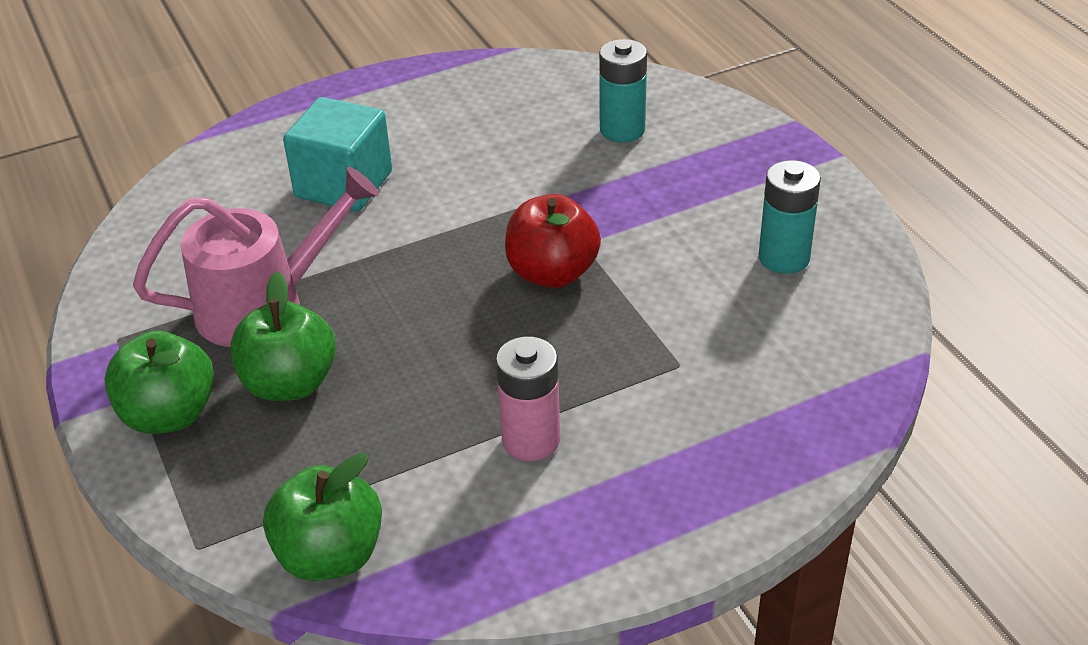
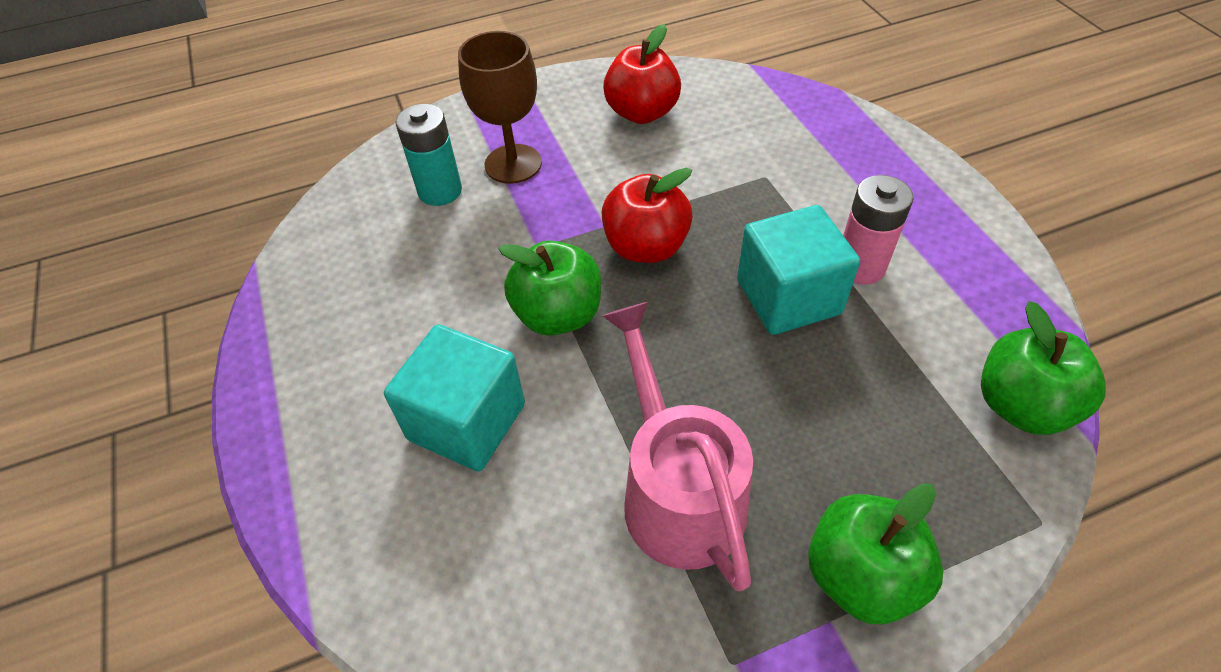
camera: 85 degrees left, 10 degrees up
(290, 383) = (803, 455): green apple -> green apple (558, 315)
(483, 379) = (788, 297): none -> turquoise cube
(671, 170) = (513, 164): none -> brown goblet
(784, 257) = (642, 113): turquoise battery -> red apple

